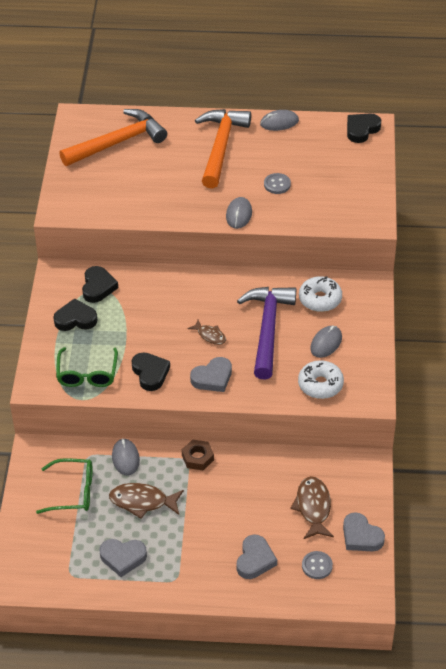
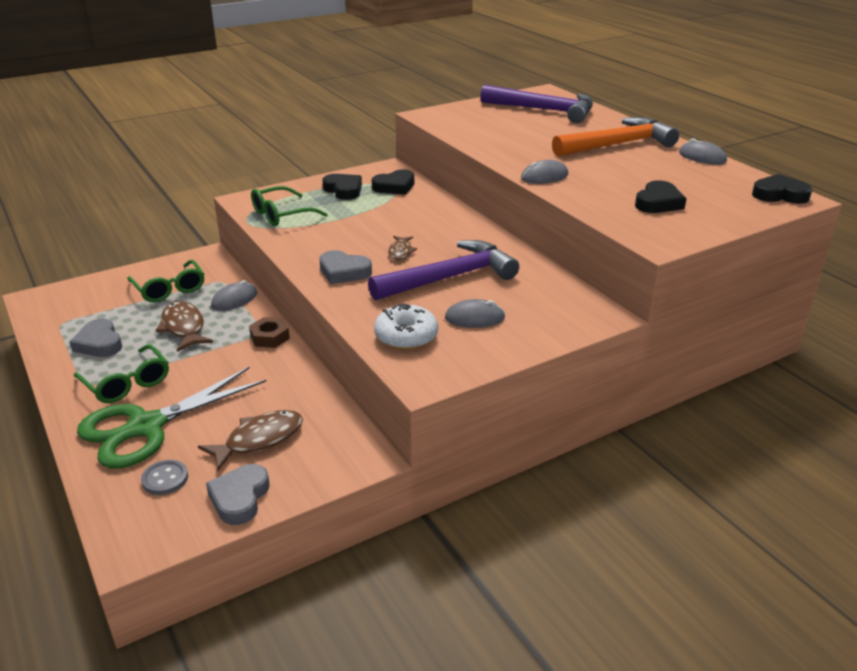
camera: 55 degrees right, 15 degrees down
(118, 142) = (544, 110): orange hammer -> purple hammer
(150, 373) = (314, 240): black heart -> black heart (658, 203)
(193, 556) = (127, 383): none -> green glasses
(255, 560) = (146, 427): grey heart -> green scissors
(277, 184) = (617, 180): grey button -> none
(320, 299) = (534, 292): white donut -> none

